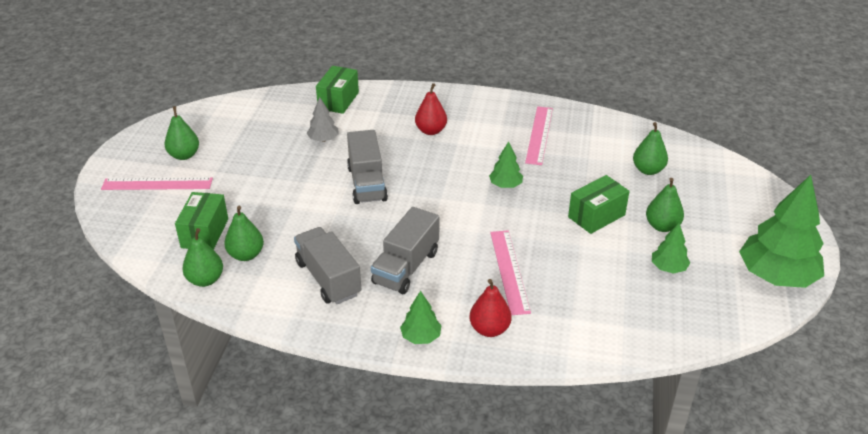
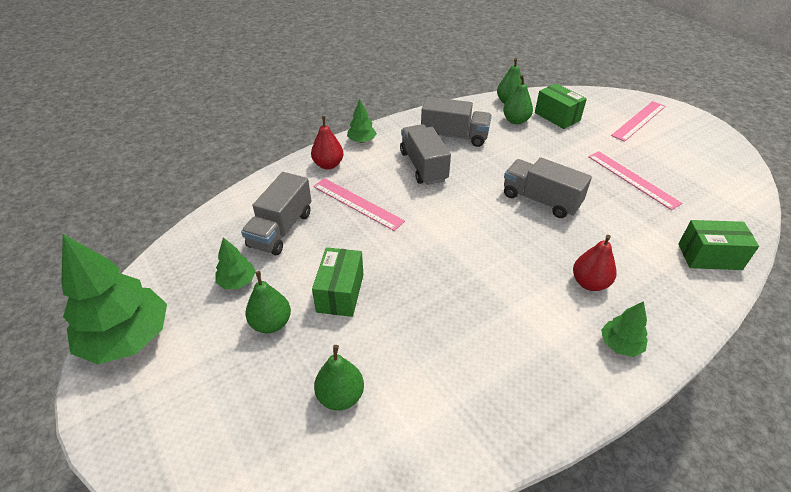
camera: 135 degrees right, 5 degrees up
(184, 155) = (671, 142): green pear -> none
(323, 139) = (635, 212): grey tree -> none
(338, 100) = (709, 256): green box -> green box turned 60 degrees counterclockwise
(505, 185) = (448, 270): green tree -> green tree (620, 345)
(539, 135) = (500, 360): pink ruler -> pink ruler (632, 179)
(599, 289) = (281, 229): none -> grey truck

